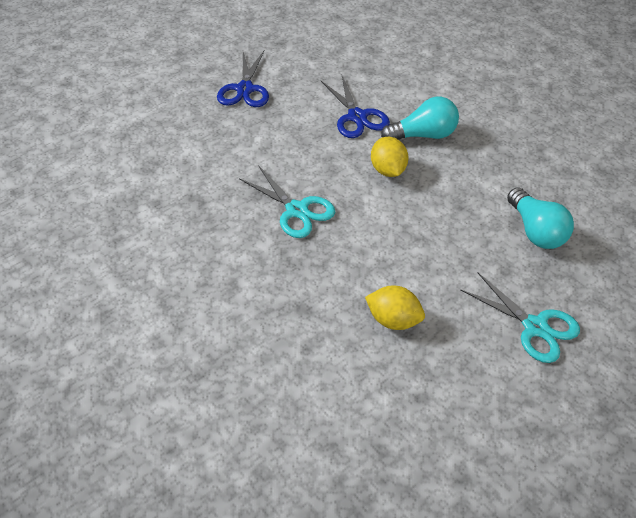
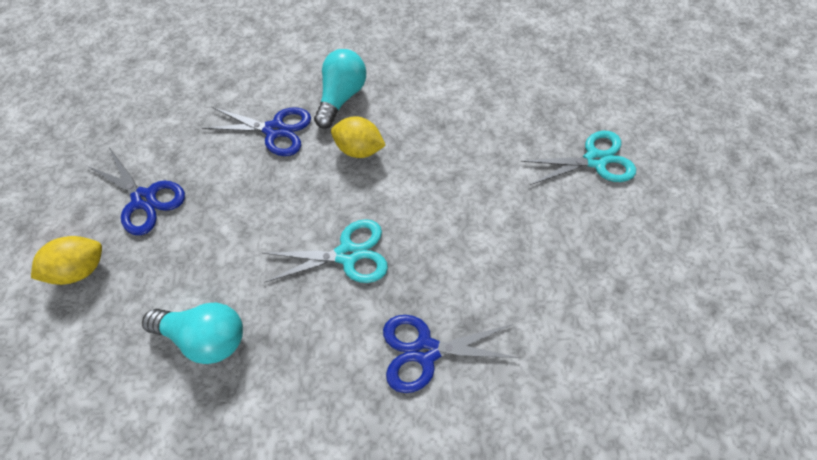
camera: 55 degrees left, 15 degrees up
(262, 291) = (425, 350): none -> blue scissors
(393, 320) = (529, 256): yellow lemon -> yellow lemon (84, 267)
(535, 231) = (502, 95): turquoise light bulb -> turquoise light bulb (207, 334)

